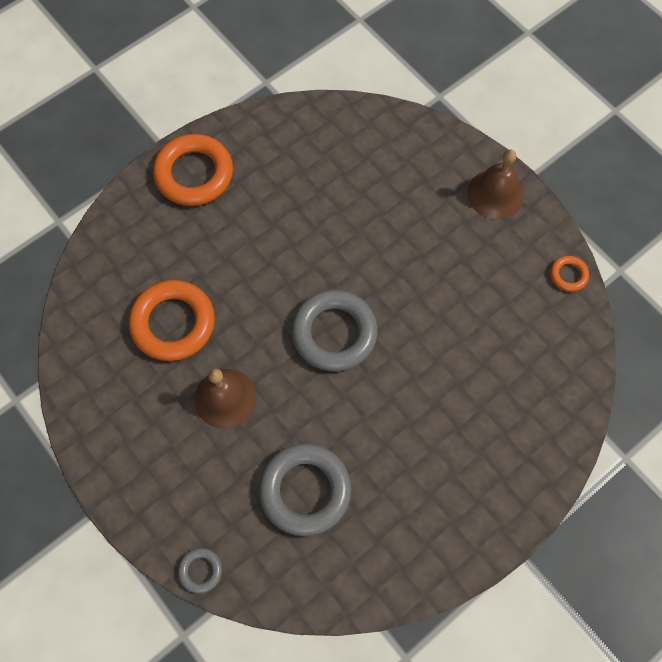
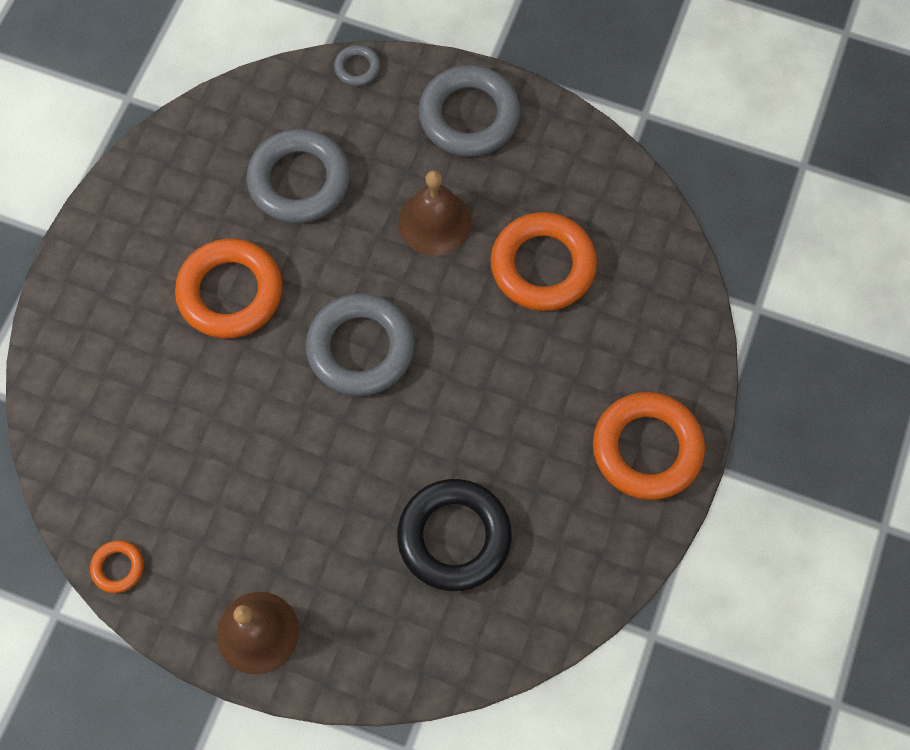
camera: 150 degrees right, 0 degrees up
(143, 472) = (469, 116): none -> grey ring
(345, 185) = (454, 537): none -> black ring
(405, 425) = (230, 293): none -> orange ring

